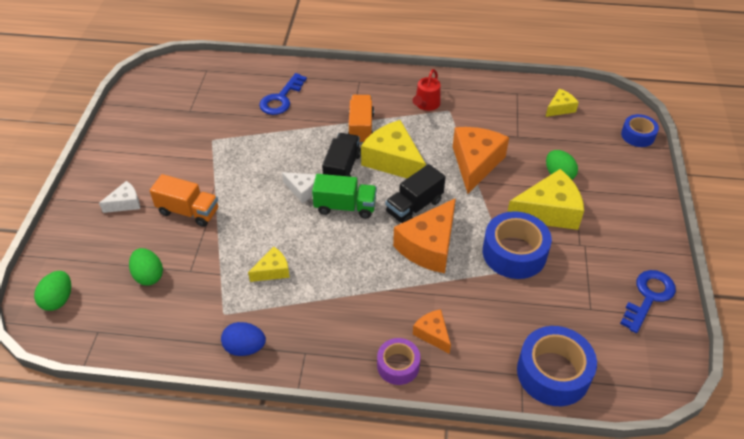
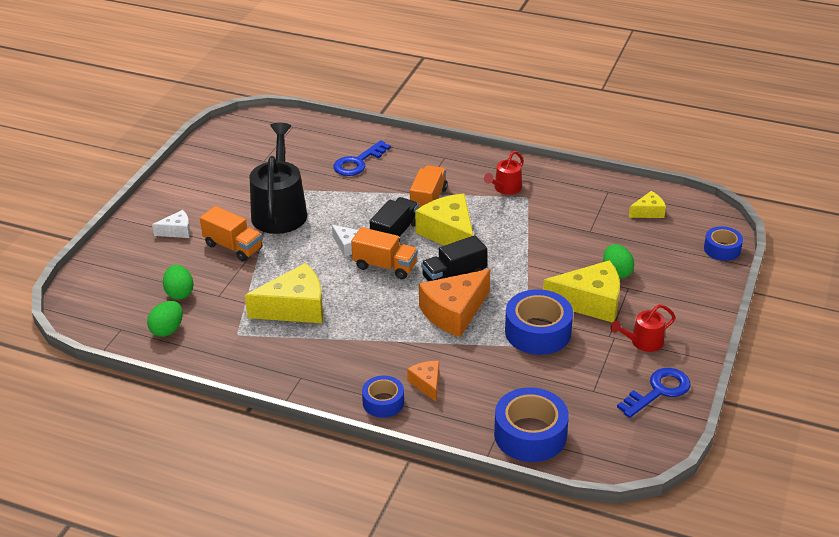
camera: 15 degrees right, 10 degrees down
(58, 300) = (94, 299): green egg -> green egg (167, 330)
(222, 163) = (280, 211): none -> black watering can
(245, 348) = (247, 364): blue egg -> none
(272, 271) = (295, 308): yellow cheese -> yellow cheese, size x1.93
(345, 207) = (385, 266): green truck -> orange truck
(398, 365) = (383, 402): purple tape -> blue tape
(475, 163) = (533, 249): orange cheese -> none
(612, 245) = (643, 342): none -> red watering can

